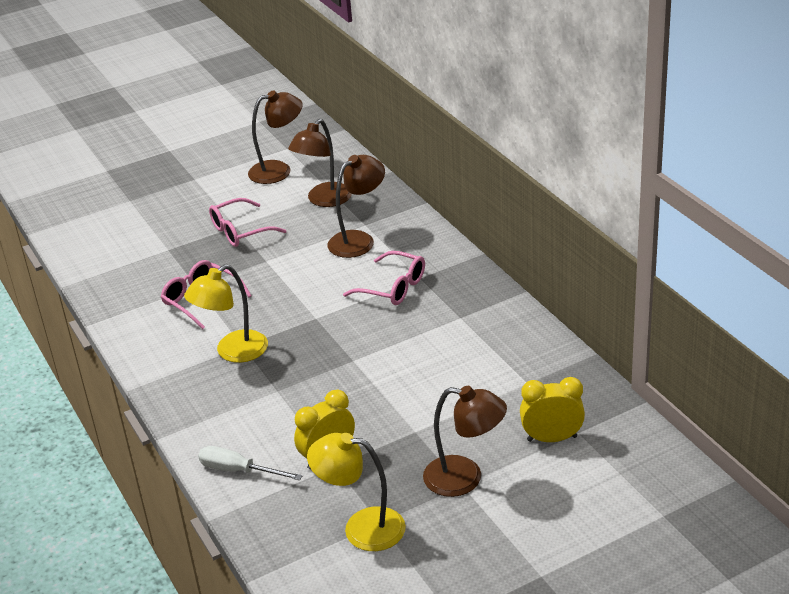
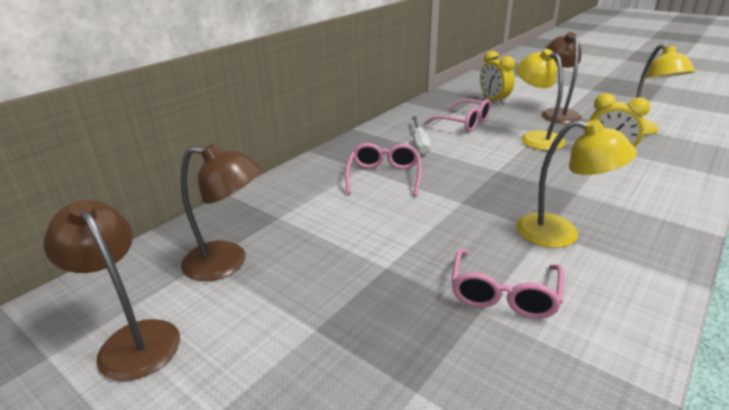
camera: 115 degrees left, 5 degrees down
(239, 471) = (678, 182): white screwdriver -> white screwdriver (419, 143)
(240, 231) = (328, 318): pink glasses -> pink glasses (464, 123)
(358, 240) = (312, 213): brown lamp -> none
(405, 421) = (535, 138): none -> yellow lamp

